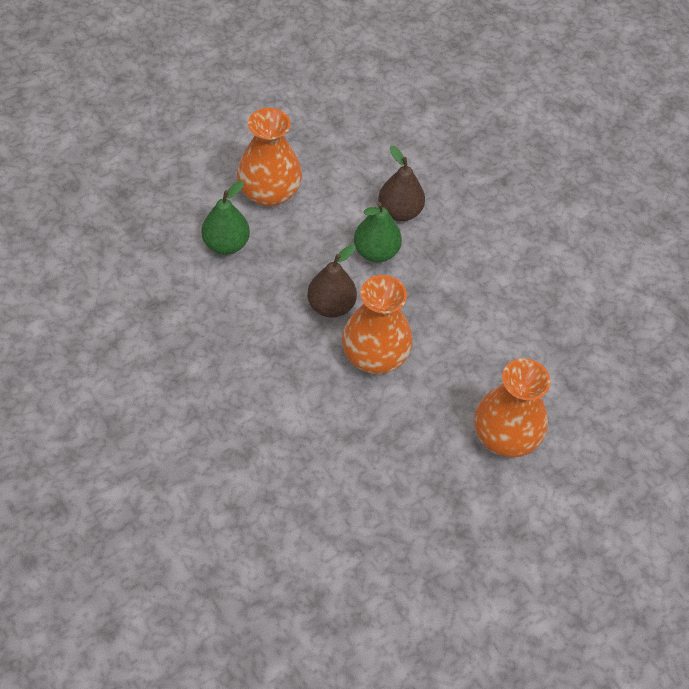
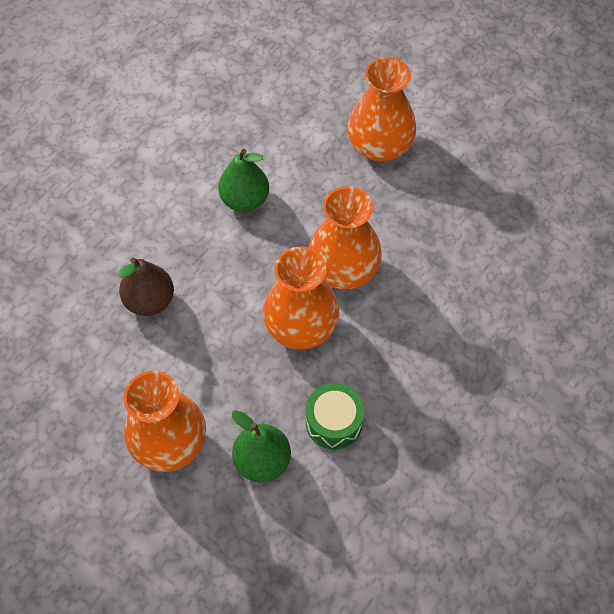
camera: 105 degrees left, 5 degrees up
(234, 300) = (334, 422): none -> green drum
(331, 306) = (301, 326): brown pear -> orange vase
(376, 252) = (214, 307): green pear -> green pear (245, 200)

